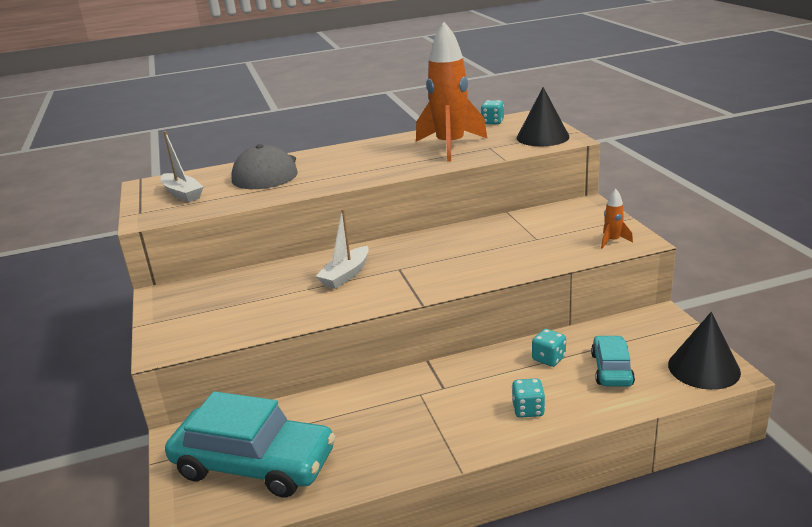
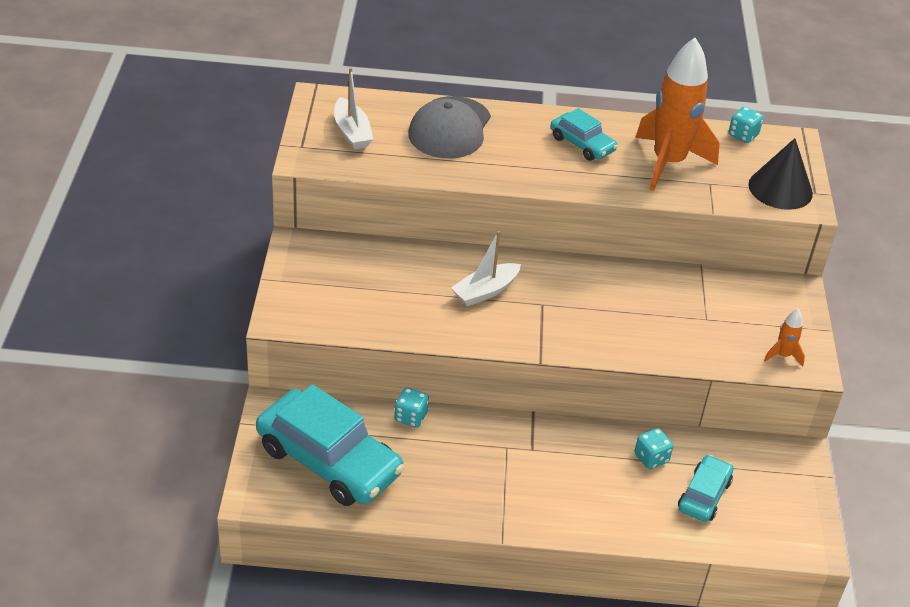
camera: 15 degrees right, 15 degrees up
(377, 154) = (582, 144): none -> turquoise car
(528, 410) = (596, 506): turquoise dice -> turquoise dice (411, 417)
(703, 368) = (794, 531): black cone -> none

